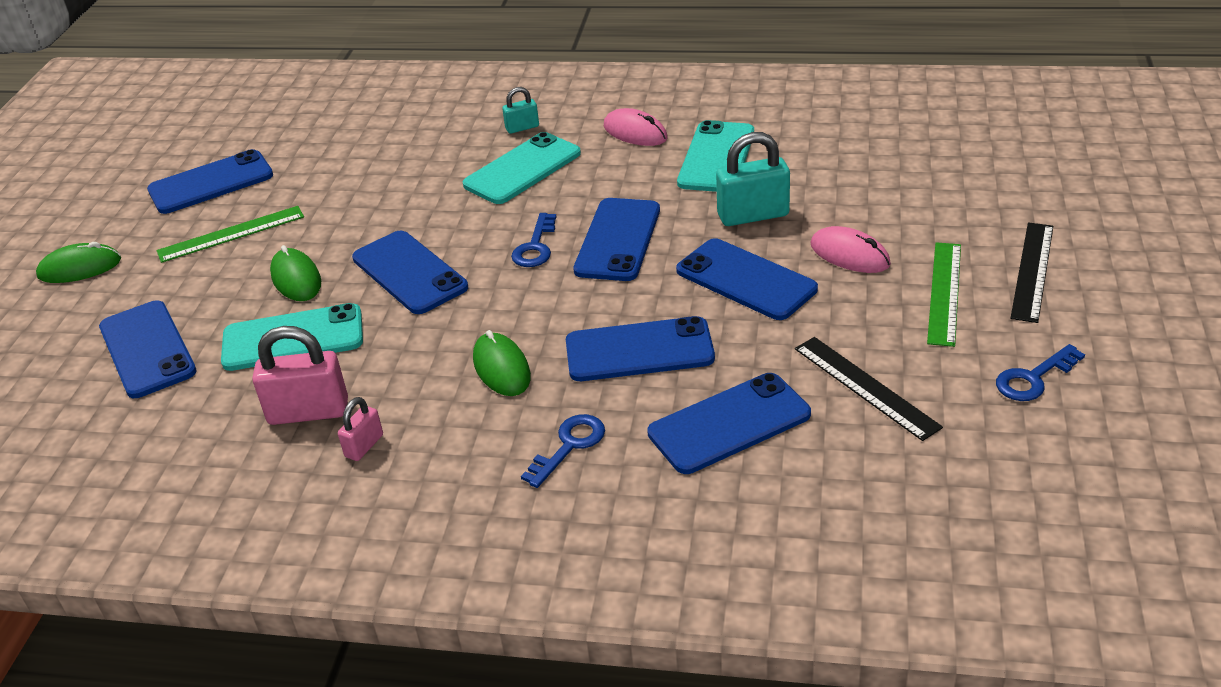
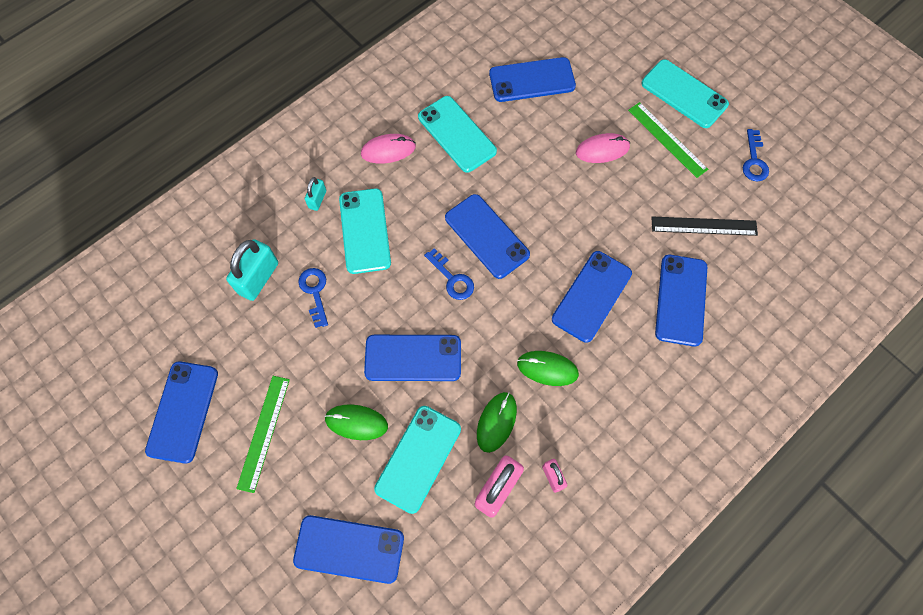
camera: 55 degrees left, 30 degrees up
(80, 268) = (206, 548): green mouse -> green mouse (496, 422)
(569, 446) = (637, 379): blue key -> blue key (315, 292)
(746, 280) = (579, 207): blue phone -> blue phone (532, 80)
(753, 215) = (527, 161): turquoise padlock -> turquoise padlock (258, 278)
(1032, 271) = (684, 94): black ruler -> turquoise phone

